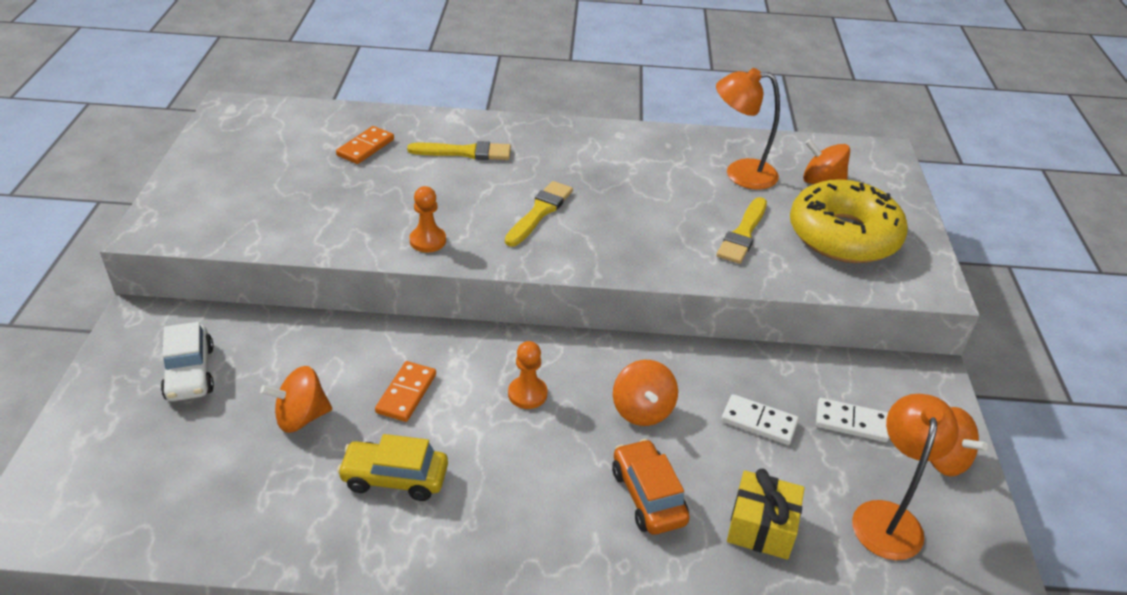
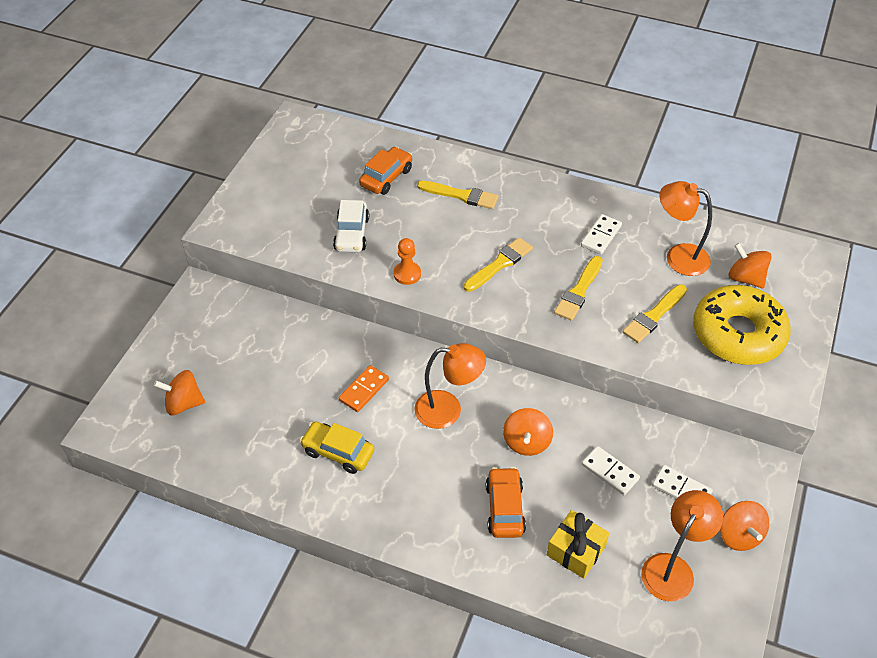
camera: 20 degrees right, 10 degrees up
(190, 373) = (225, 341): white car -> white car (351, 234)
(301, 417) = (289, 392): orange spinning top -> orange spinning top (183, 403)
(365, 147) = (386, 177): orange domino -> orange car
(527, 394) = (448, 410): orange pawn -> orange lamp
(645, 167) = (601, 236): none -> white domino
(646, 224) = (579, 291): none -> yellow brush

